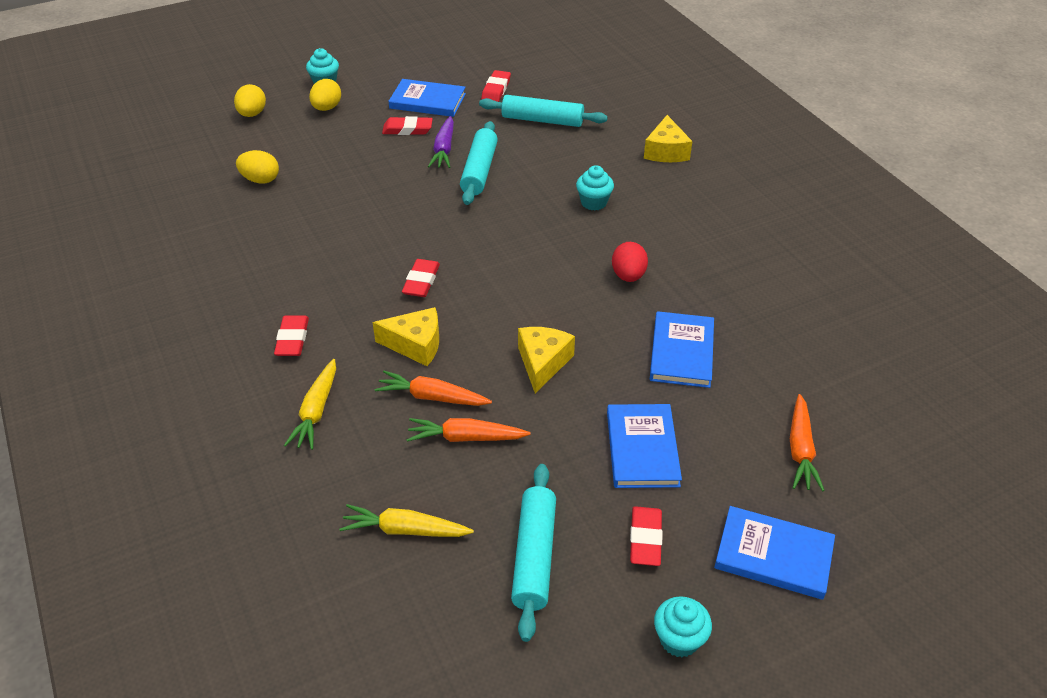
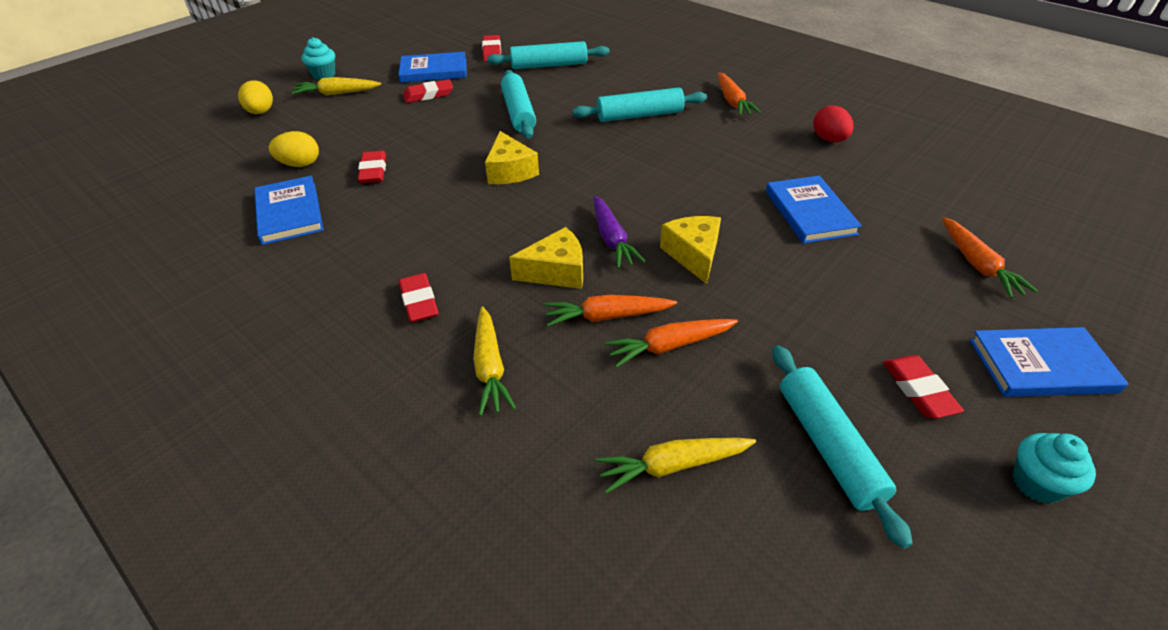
camera: 20 degrees left, 0 degrees up
(327, 108) = (337, 93): yellow egg -> yellow carrot
(421, 281) = (524, 214): red eraser -> red eraser (373, 171)
(444, 149) = (474, 103): purple carrot -> purple carrot (612, 239)
(593, 202) = (640, 115): turquoise cupcake -> turquoise rolling pin
(628, 276) = (714, 163): red egg -> red egg (829, 140)
(642, 448) = (844, 305): blue book -> blue book (289, 213)
(666, 151) = (671, 67): yellow cheese -> yellow cheese (510, 171)
(699, 209) = (732, 101): none -> orange carrot

